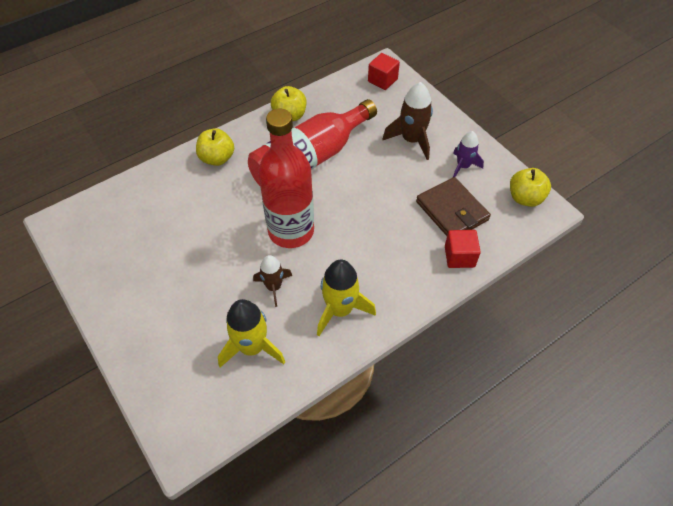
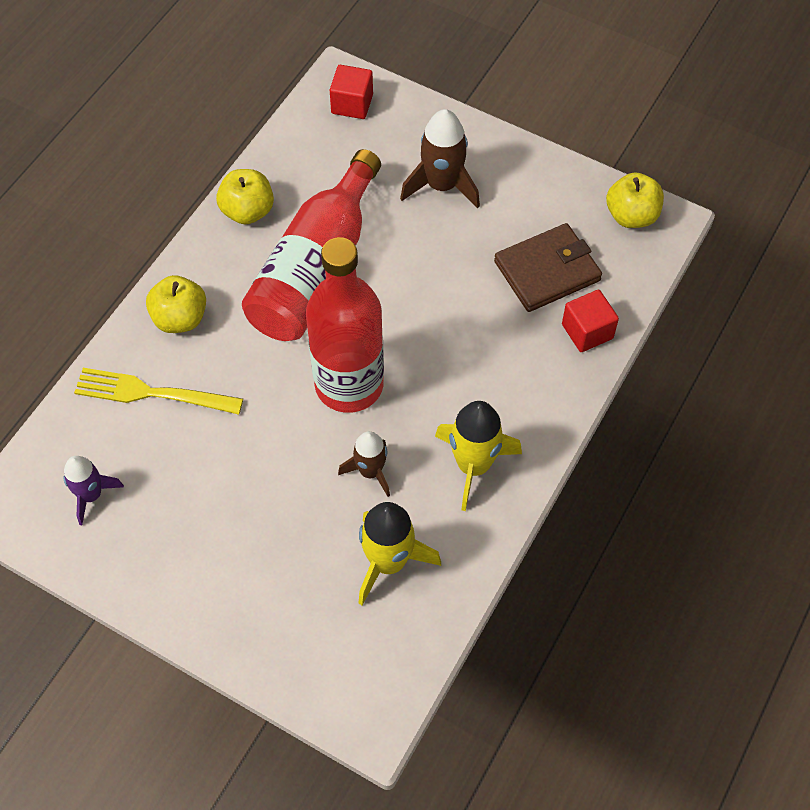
camera: 25 degrees left, 5 degrees up
(176, 192) = (152, 393): none -> yellow fork
(452, 211) = (547, 271): brown wallet -> brown wallet turned 60 degrees counterclockwise
(463, 166) = (530, 199): purple rocket -> purple rocket (91, 495)

